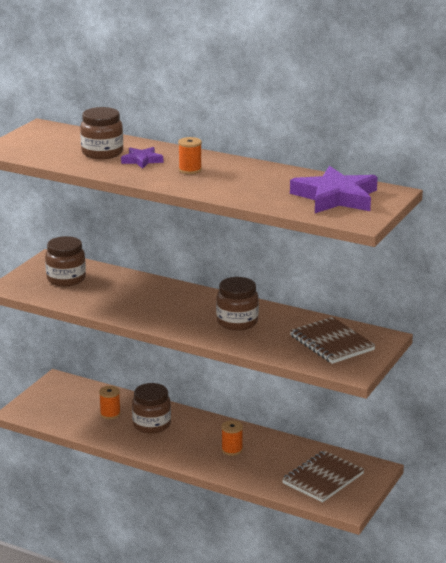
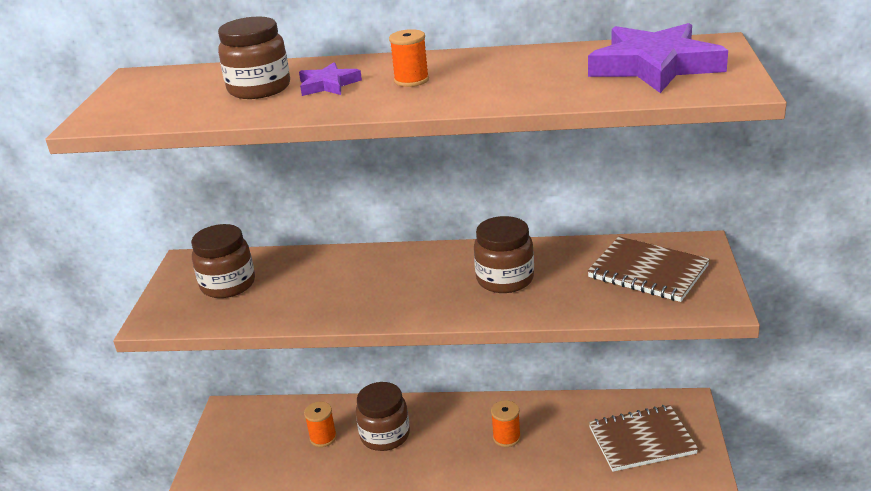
camera: 20 degrees left, 5 degrees up
(323, 478) = (641, 440): brown notebook -> brown notebook turned 60 degrees clockwise

